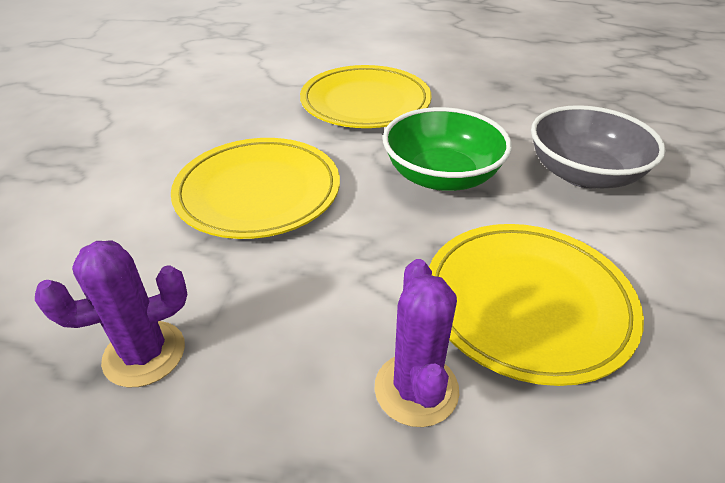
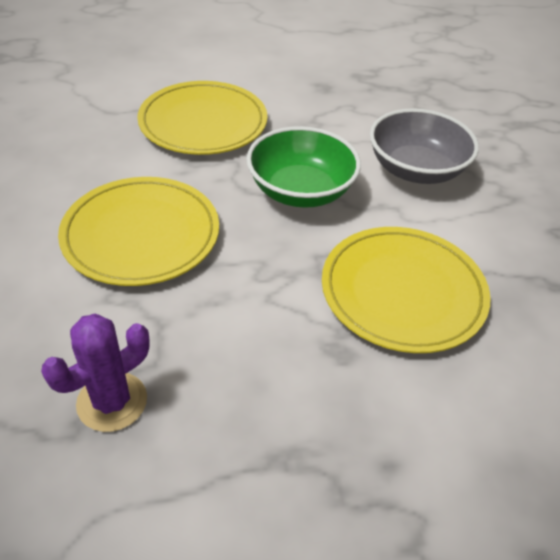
camera: 20 degrees left, 5 degrees up
(416, 389) = (342, 377): purple cactus -> none

